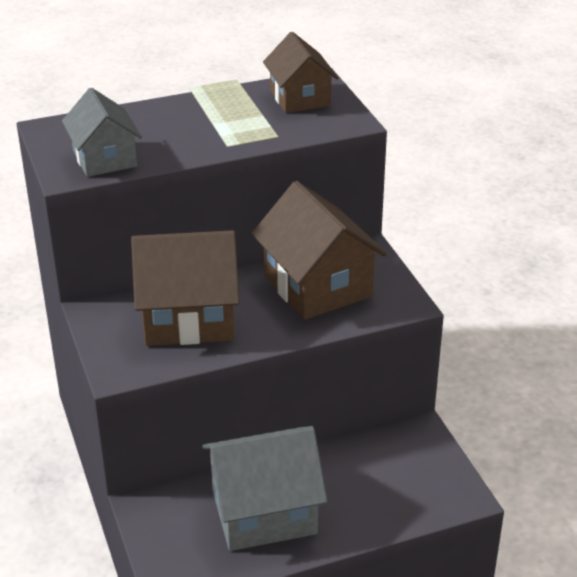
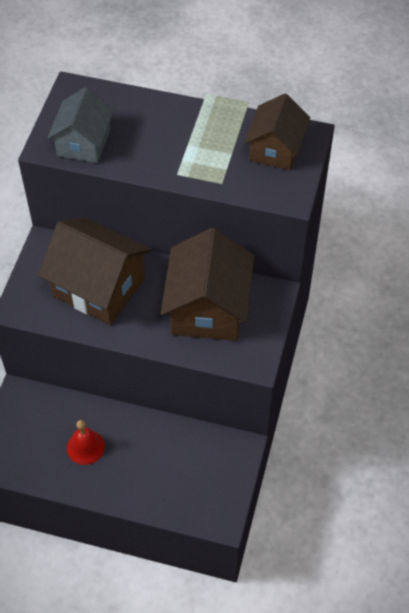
camera: 35 degrees right, 20 degrees up
(264, 512) = (85, 447): grey house -> red bell

